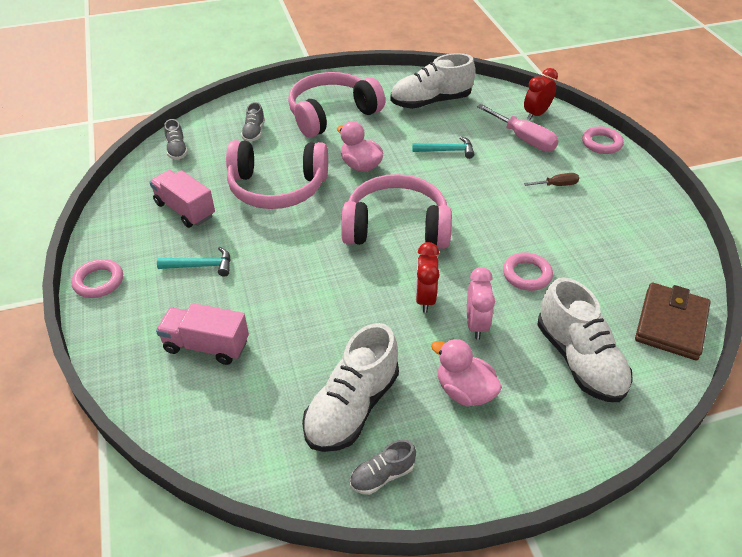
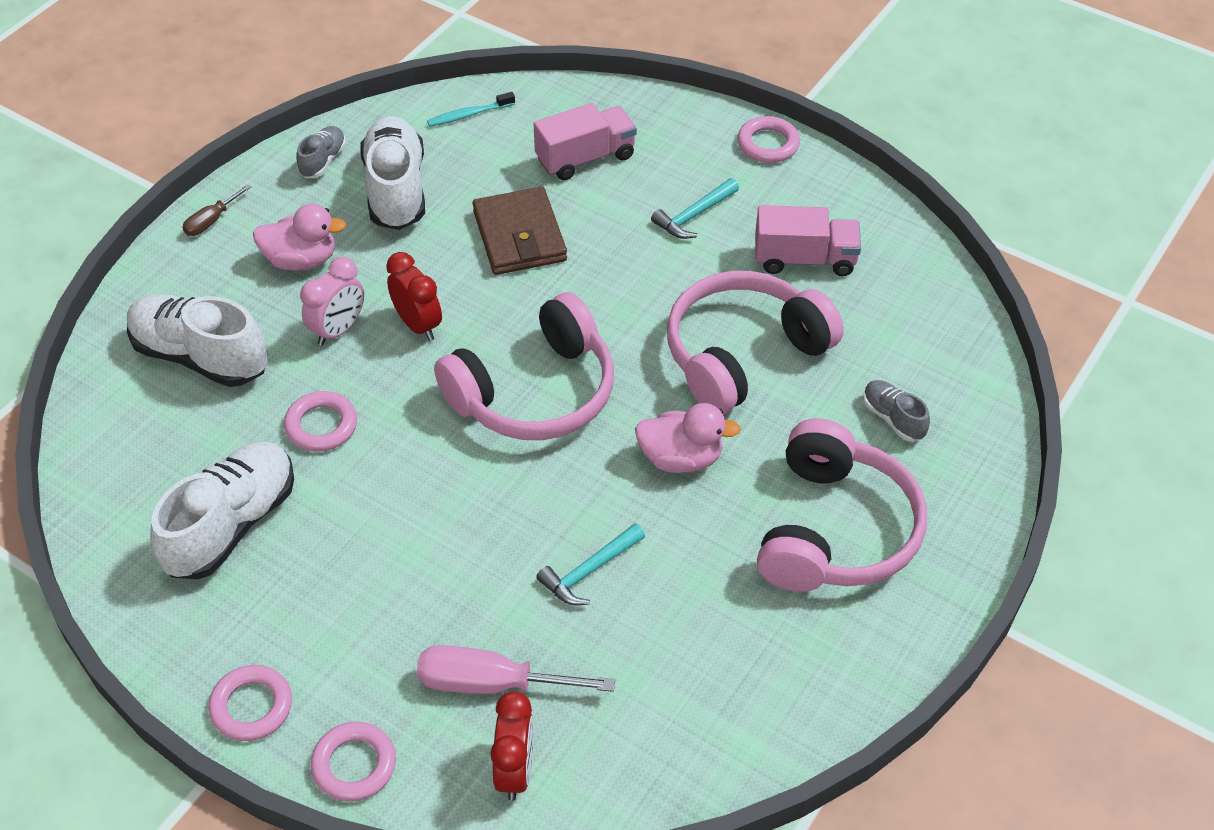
camera: 140 degrees right, 5 degrees up
(177, 150) = (943, 325): grey shoe -> none
(235, 442) = (468, 115): none -> turquoise toothbrush
(430, 102) = (719, 674): white shoe -> white shoe (232, 525)
(476, 324) = (338, 330): pink clock -> pink clock turned 105 degrees counterclockwise
(557, 185) = (373, 608): brown screwdriver -> brown screwdriver (211, 221)
(637, 180) = (251, 706): none -> pink ring
(671, 324) = (110, 462): brown wallet -> brown wallet (519, 236)

